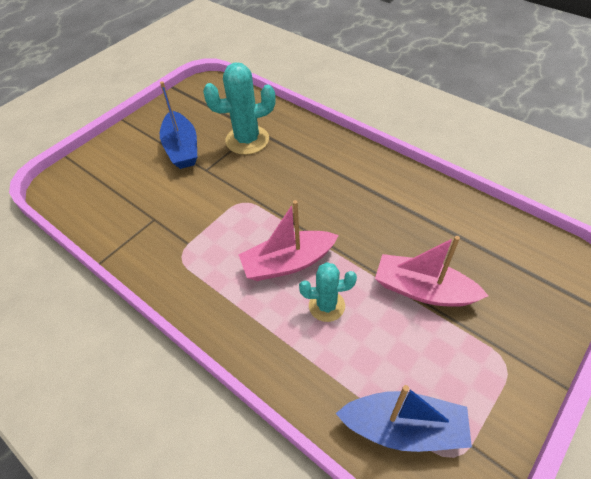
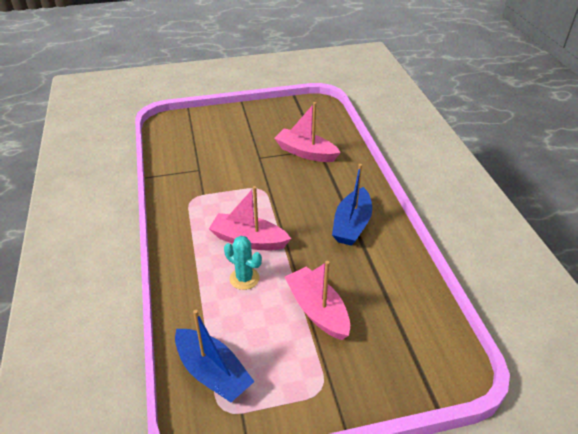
camera: 35 degrees right, 10 degrees down
(182, 148) = (258, 137): blue boat -> blue boat (352, 225)
(247, 140) = (306, 153): turquoise cactus -> pink boat

